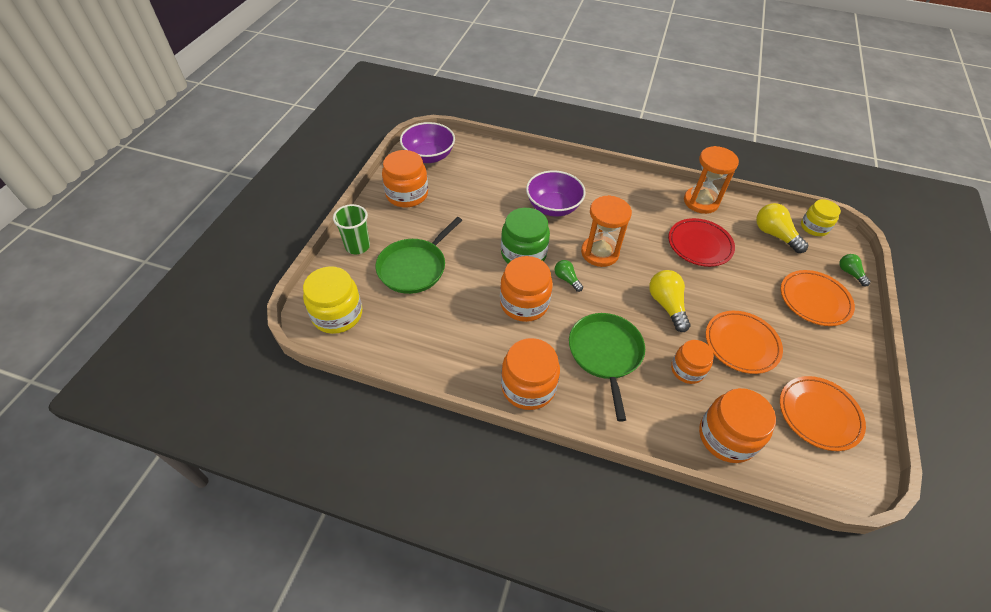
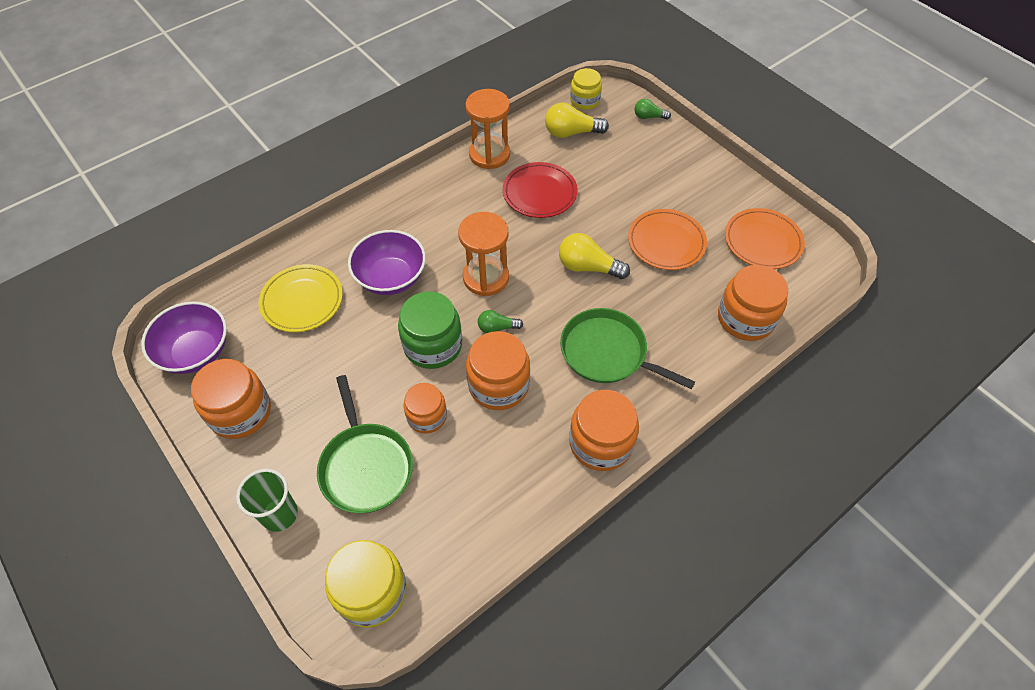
camera: 55 degrees left, 5 degrees up
(499, 178) = (302, 301): none -> yellow plate
(687, 370) = (666, 300): orange jar -> orange jar (427, 416)
(814, 300) = (658, 160): orange plate -> none

